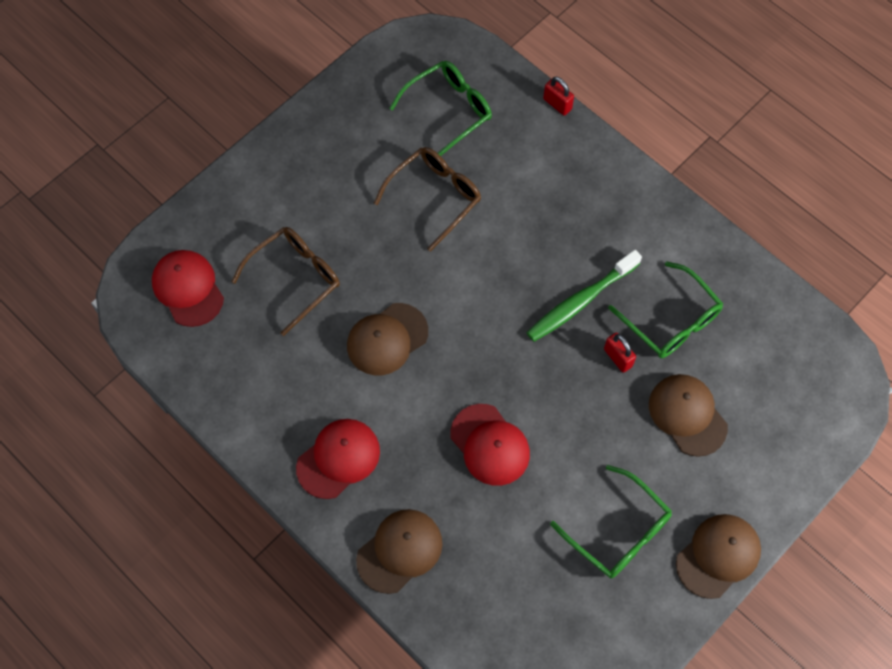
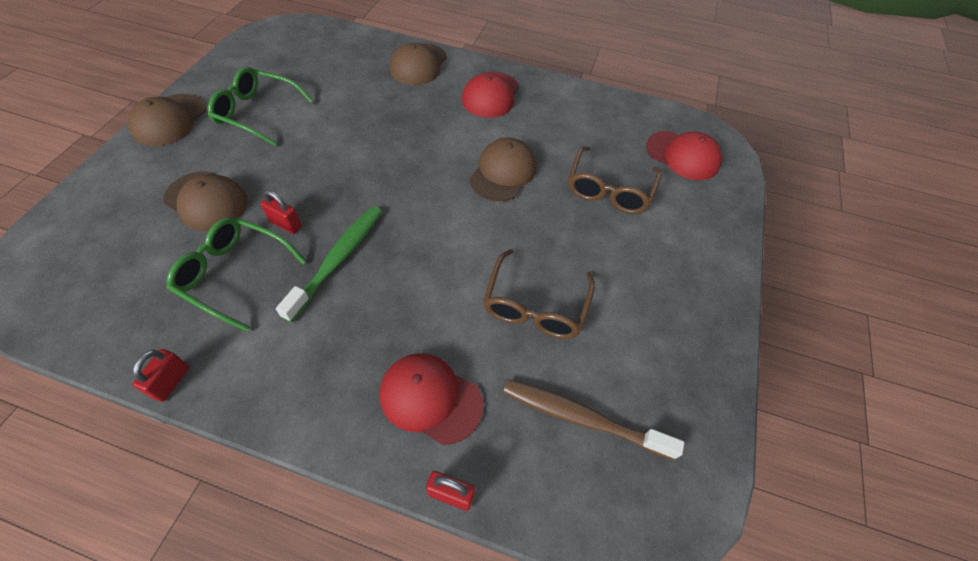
camera: 150 degrees right, 10 degrees down
(449, 110) = (582, 418): green glasses -> brown toothbrush
(490, 445) = (381, 132): red cap -> red cap (430, 398)
(727, 246) = (171, 382): none -> red padlock

